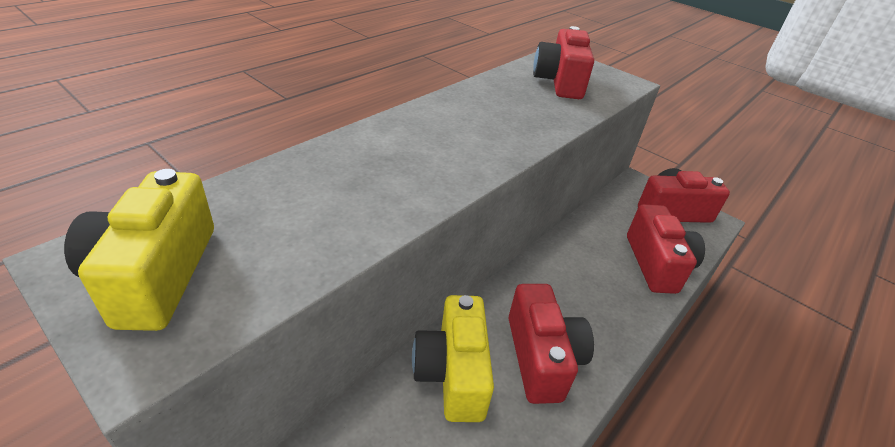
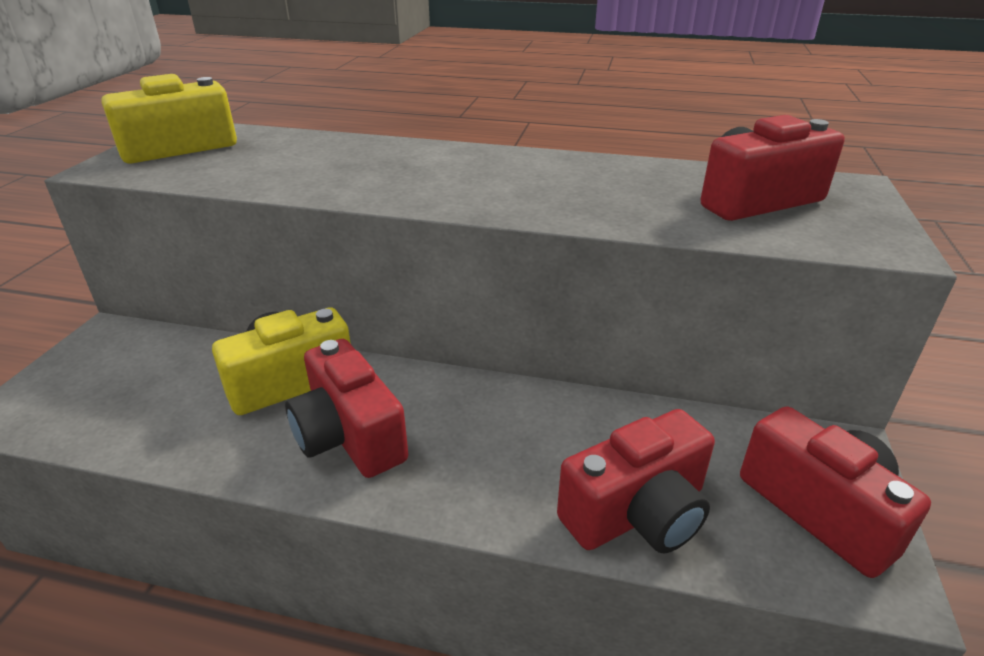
camera: 65 degrees right, 5 degrees down
(542, 357) = (349, 436): red camera -> red camera turned 90 degrees clockwise

